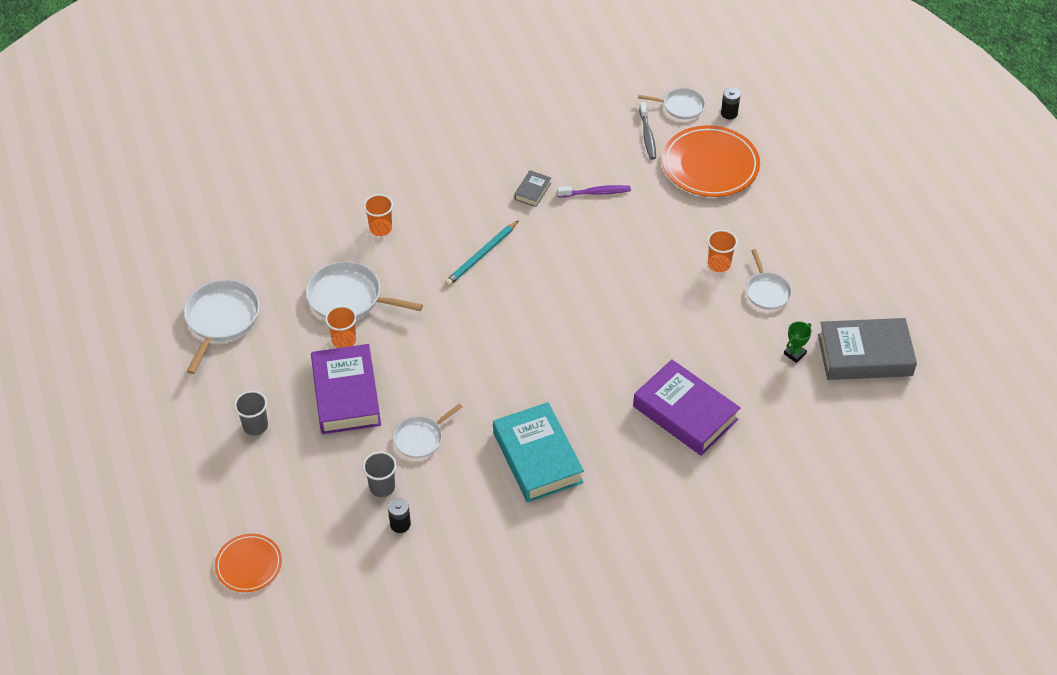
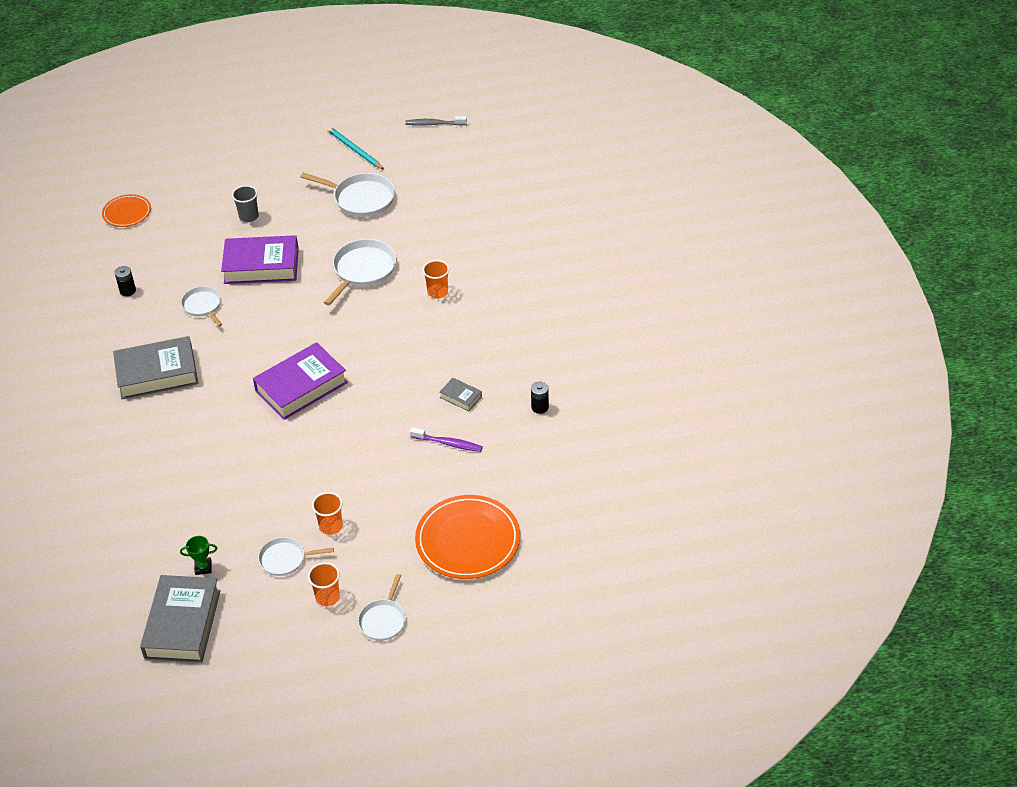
camera: 100 degrees right, 5 degrees down
(344, 340) = (317, 266): orange cup -> orange cup (327, 597)
(382, 487) = (165, 282): grey cup -> none
(481, 255) = (388, 355): turquoise pencil -> turquoise pencil (355, 150)
(537, 457) = (157, 373): turquoise book -> grey book
(596, 193) = (448, 443): purple toothbrush -> purple toothbrush turned 75 degrees counterclockwise
(647, 136) = (520, 494): grey toothbrush -> grey toothbrush (434, 124)
(681, 106) = (560, 528): white pan -> white pan (383, 620)
(685, 413) = (166, 475): purple book -> purple book (301, 386)
(729, 113) = (542, 569): black battery -> black battery (540, 407)
(794, 354) = (203, 567): green trophy -> green trophy turned 60 degrees counterclockwise

